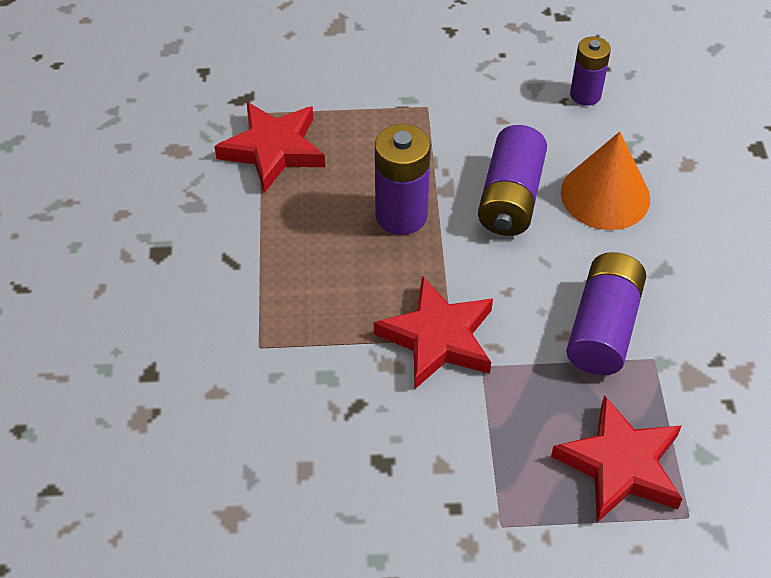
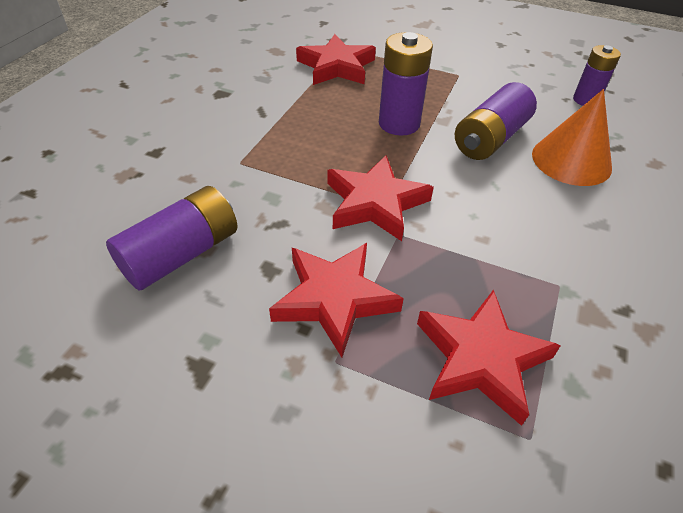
camera: 25 degrees right, 5 degrees down
(464, 466) = (334, 299): none -> red star
(603, 328) = (522, 245): purple battery -> purple battery (181, 254)

